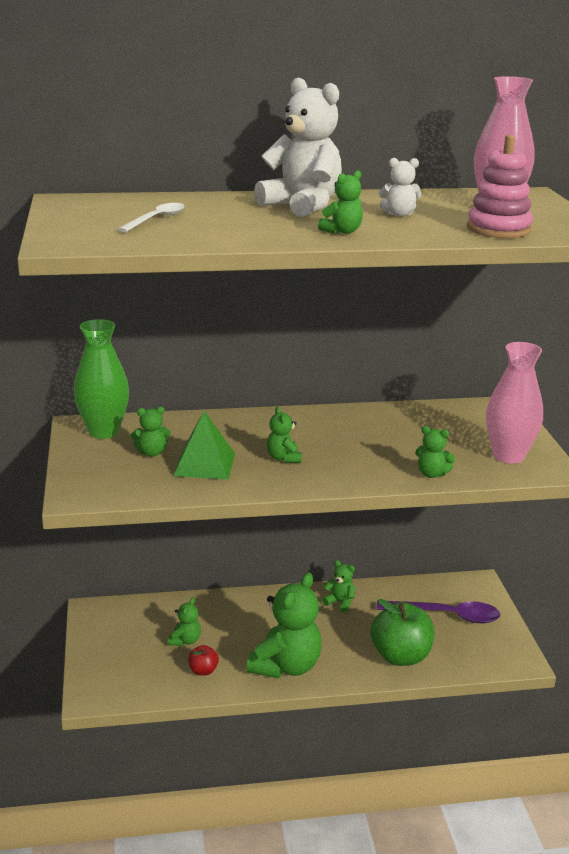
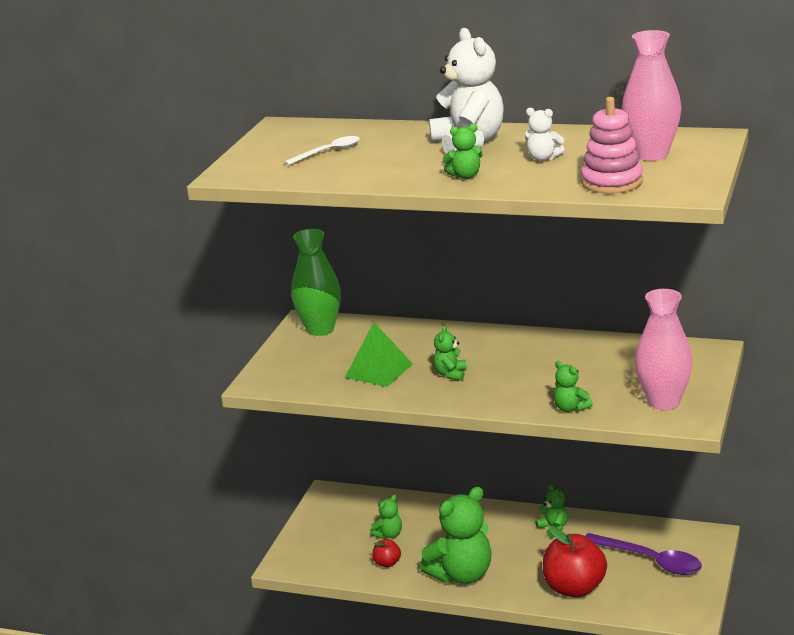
camera: 30 degrees right, 0 degrees up
(151, 453) = (344, 354): green teddy bear -> none
(400, 656) = (574, 588): green apple -> red apple

